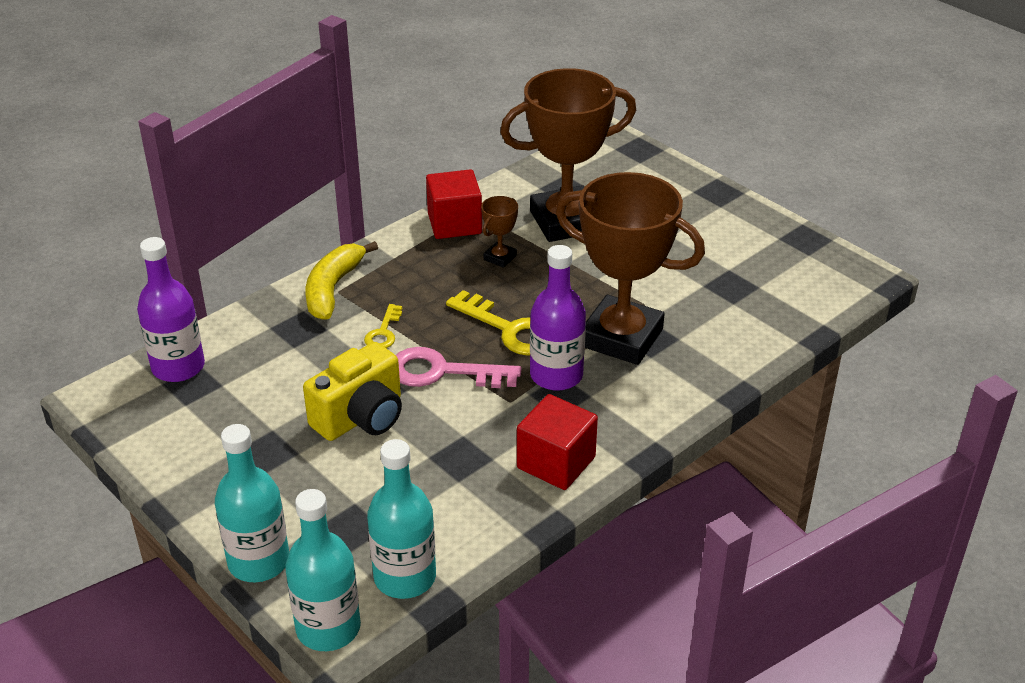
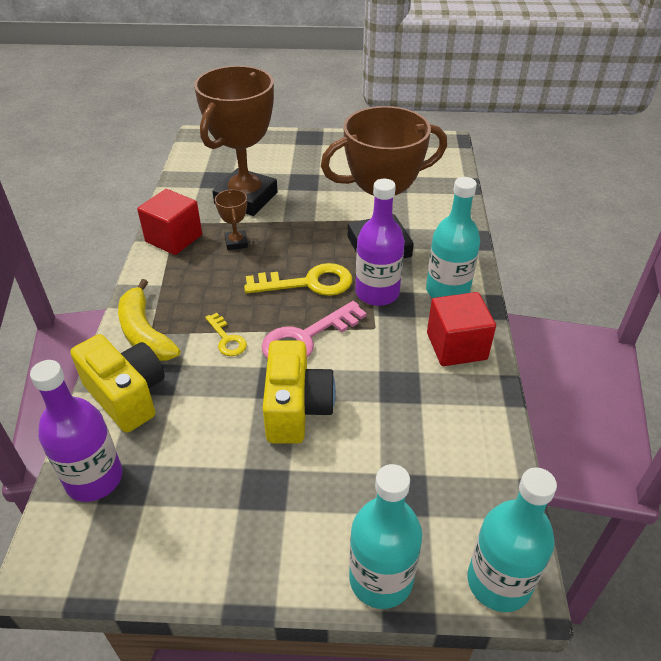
camera: 45 degrees left, 5 degrees up
(264, 326) = (127, 395): none -> yellow camera
(405, 577) = (488, 497): turquoise bottle -> turquoise bottle (447, 291)

